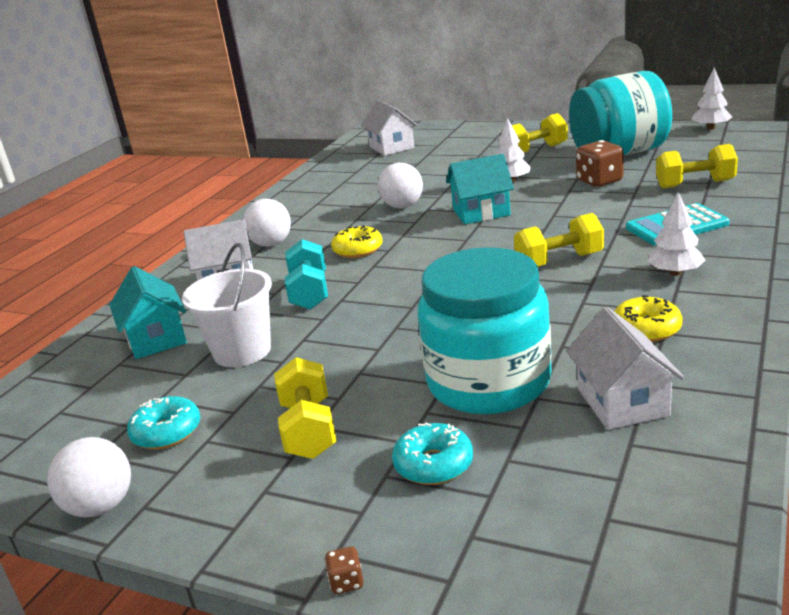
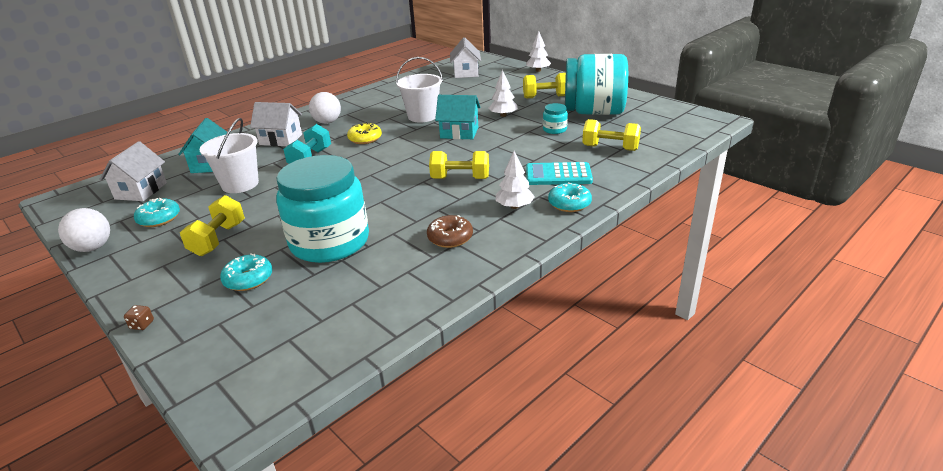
camera: 20 degrees right, 5 degrees up
(403, 206) = (422, 116): white ball -> white bucket
(599, 181) = (554, 129): brown dice -> turquoise jar
(622, 402) = (379, 278): white house -> white house (141, 191)
(646, 329) = (450, 238): yellow donut -> brown donut
(711, 128) = (678, 108): white tree -> white tree (538, 70)
(736, 252) = (569, 204): none -> turquoise donut

